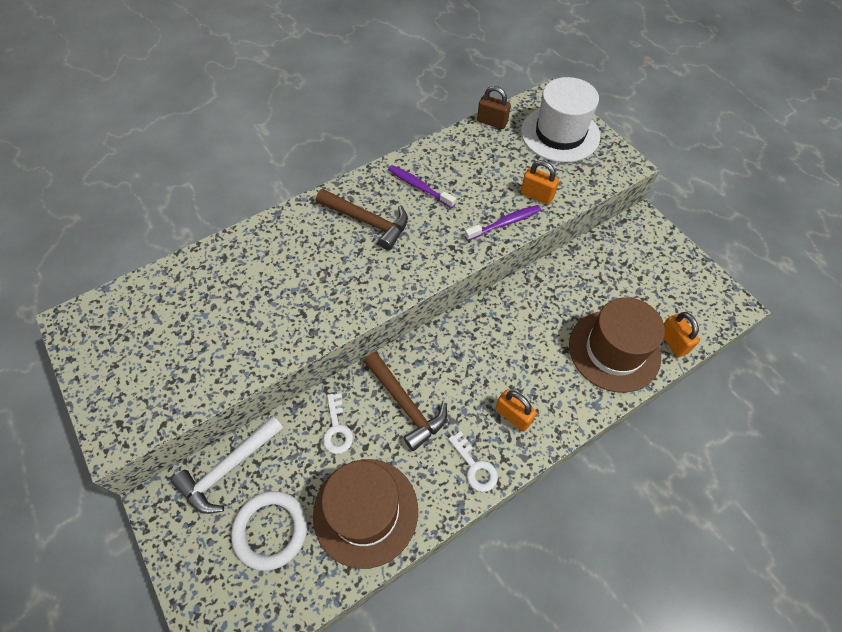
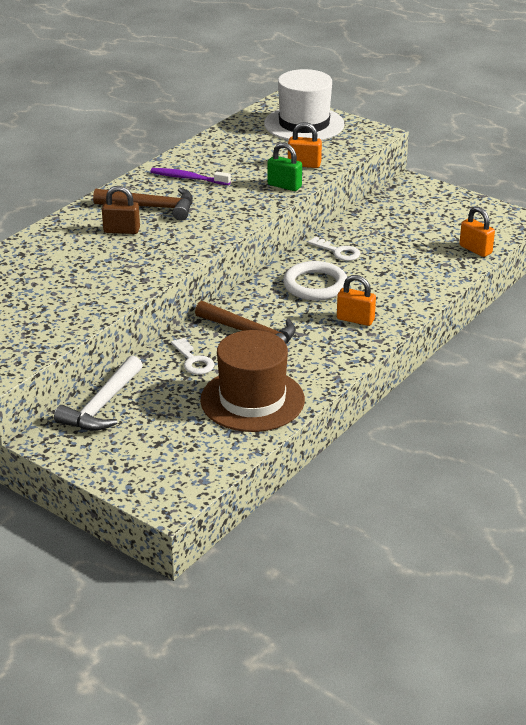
camera: 20 degrees left, 25 degrees down
(271, 530) = (169, 429): white ring -> white ring (315, 285)
(475, 466) = (337, 354): white key -> white key (338, 251)
(492, 122) = (233, 127): brown padlock -> brown padlock (121, 230)
(505, 223) = (284, 186): purple toothbrush -> green padlock
(614, 350) = (426, 264): brown hat -> none

